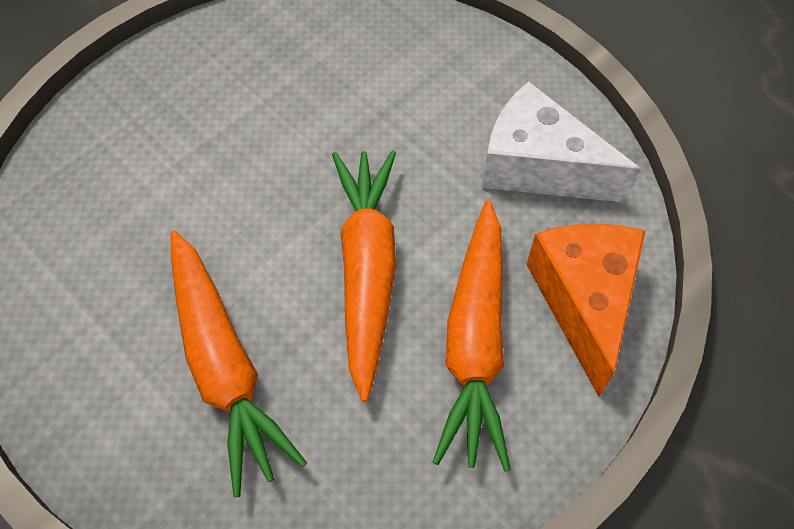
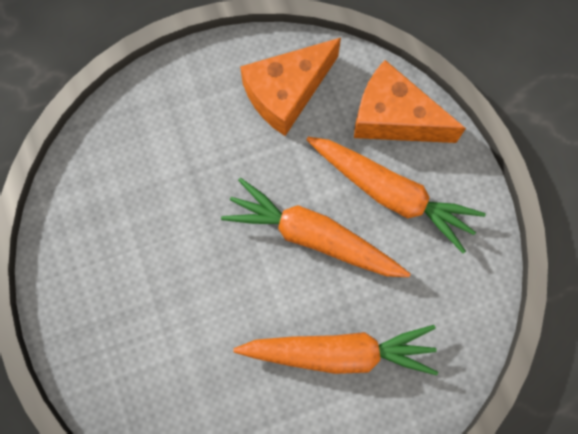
camera: 65 degrees left, 15 degrees up
(538, 167) = (287, 93): white cheese -> orange cheese

